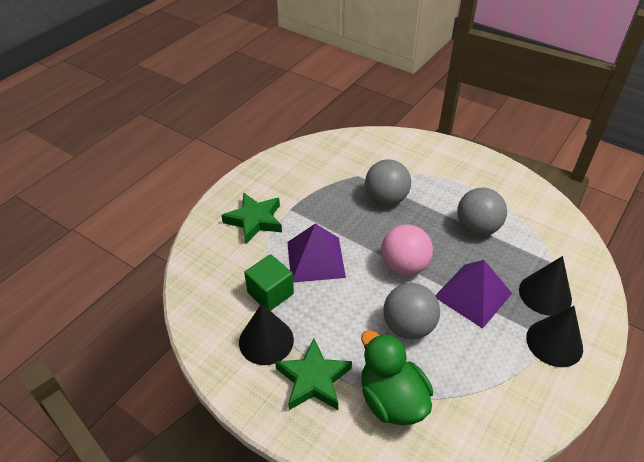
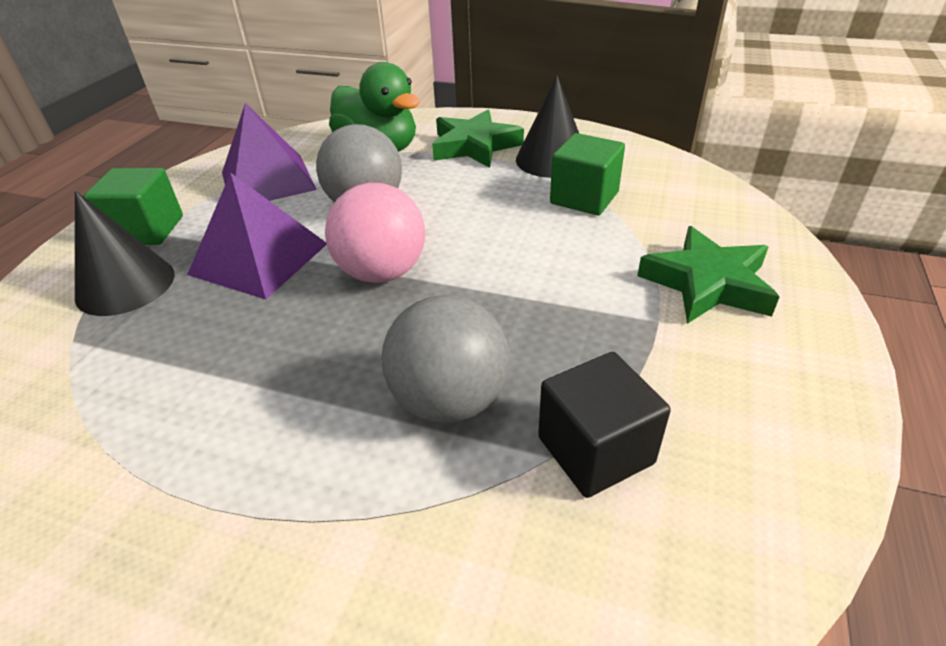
camera: 165 degrees right, 5 degrees down
(315, 259) = (544, 249): purple pyramid -> purple pyramid (268, 180)
(343, 174) = (595, 450): none -> black cube
(477, 228) = (219, 378): grey ball -> none
(554, 342) = (147, 230): black cone -> green cube

